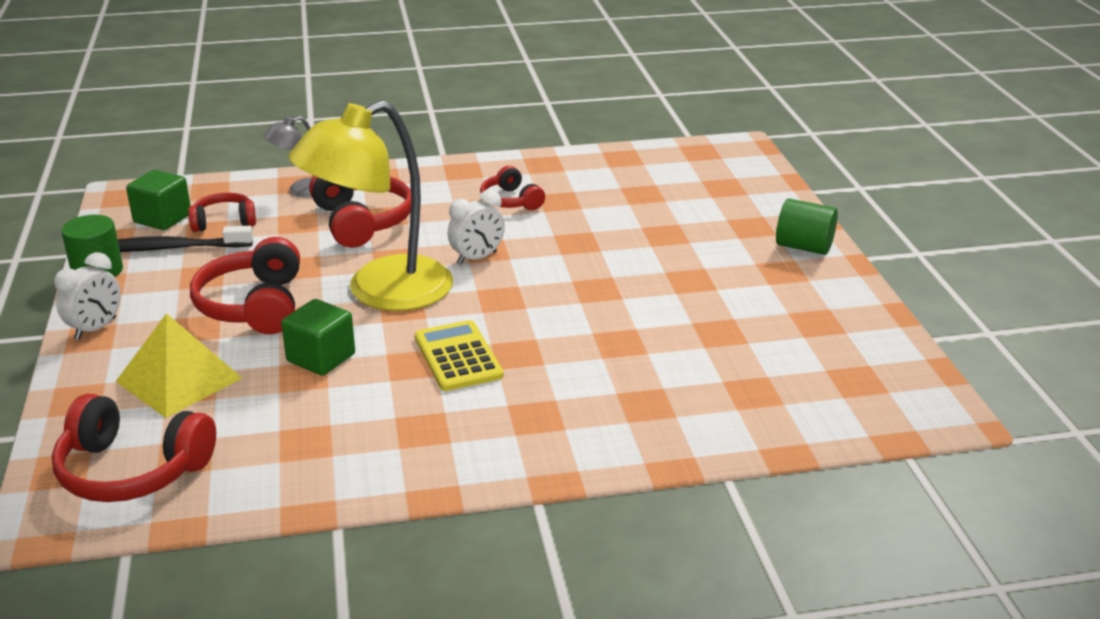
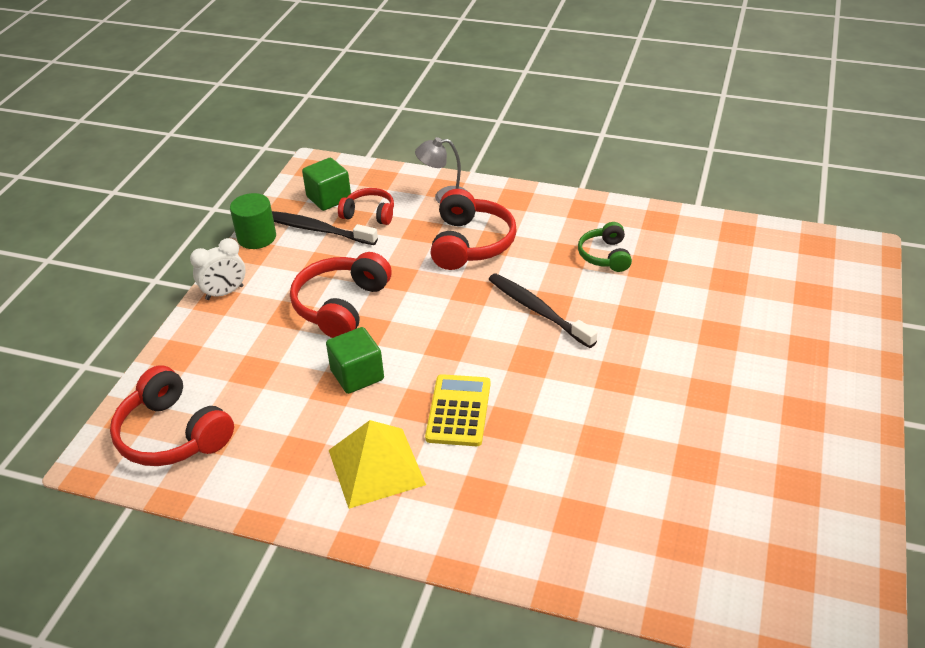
camera: 30 degrees right, 10 degrees up
(179, 379) = (250, 361): yellow pyramid -> yellow pyramid (376, 467)
(381, 292) = (441, 323): yellow lamp -> none
(477, 258) = (538, 310): white clock -> black toothbrush
(511, 201) = (605, 256): red headphones -> green headphones
(804, 247) = (845, 390): green cylinder -> none

